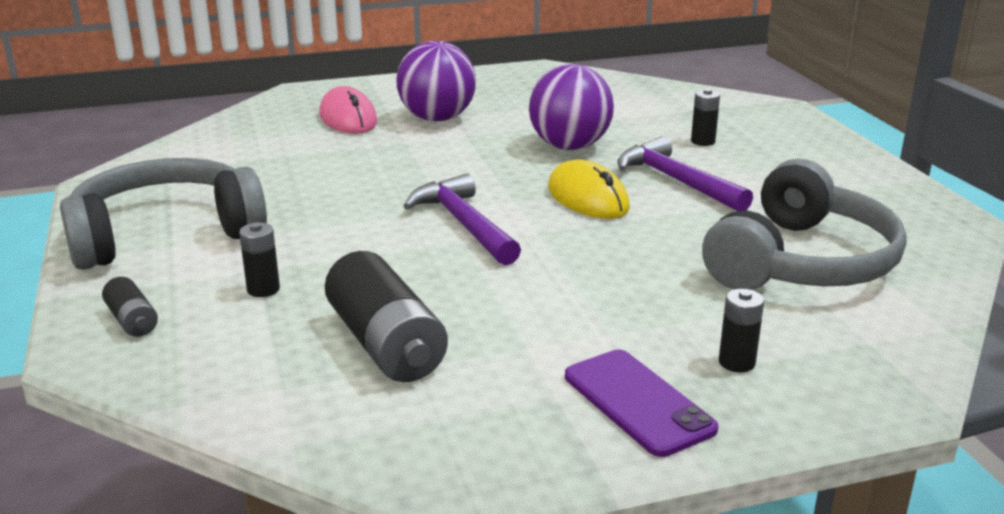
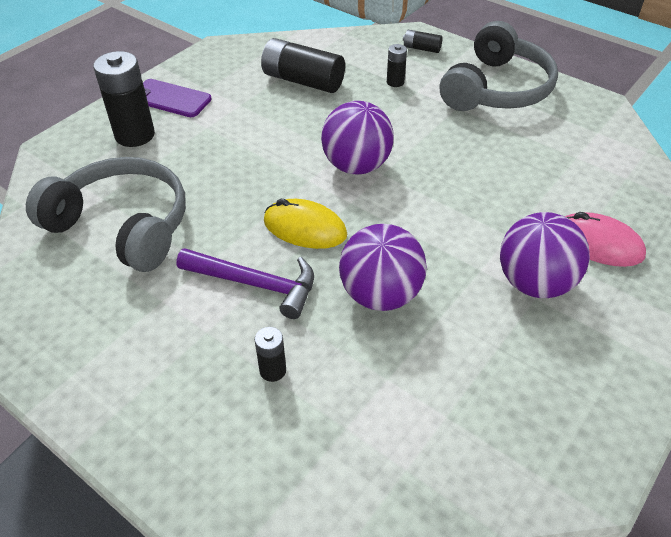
camera: 145 degrees right, 20 degrees up
(464, 224) = (356, 166): purple hammer -> purple ball
(736, 362) = (135, 135): black battery -> black battery, size x2.02
(801, 262) = (122, 226): grey headphones -> grey headphones turned 120 degrees clockwise

